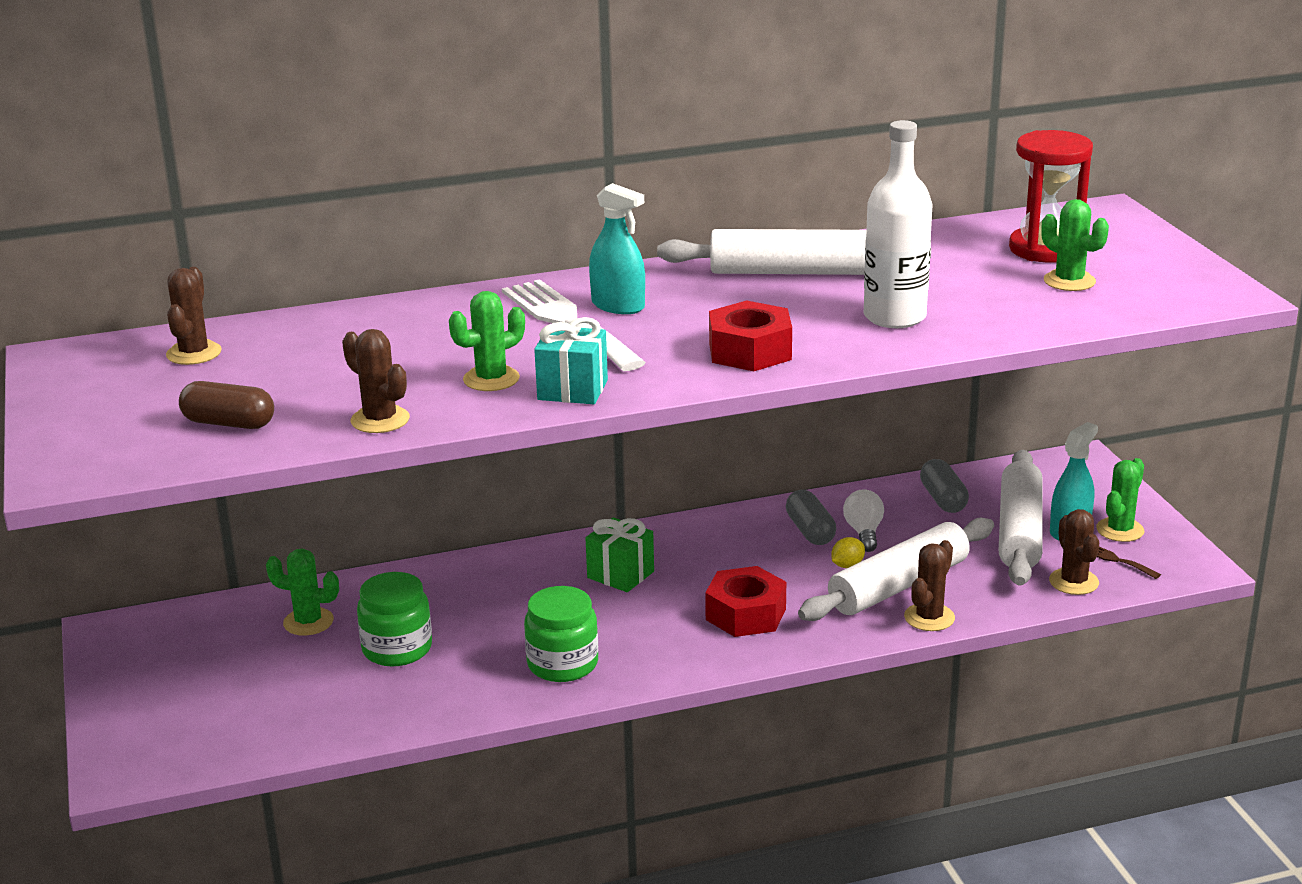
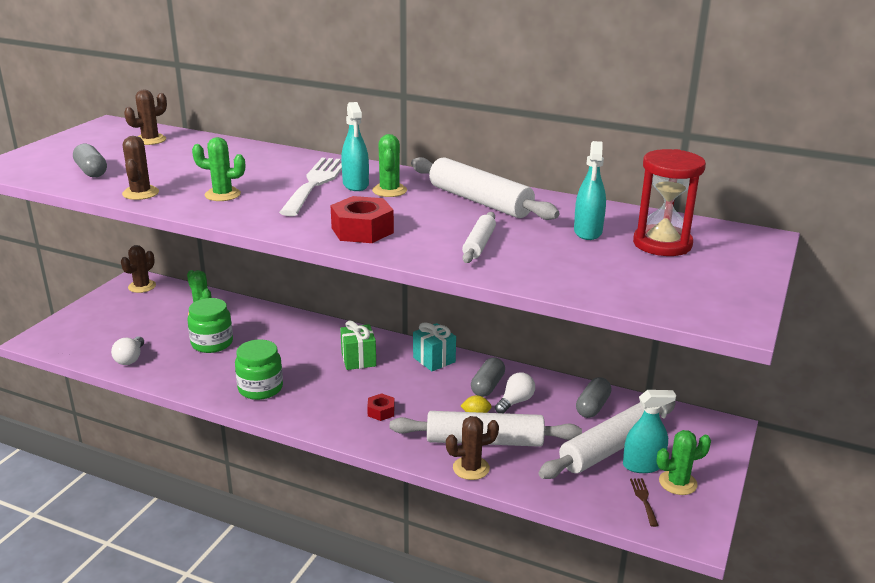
camera: 40 degrees right, 0 degrees up
(229, 423) = (91, 171): brown capsule -> grey capsule
(318, 722) = (130, 358): none -> white light bulb
(572, 390) = (241, 214): turquoise gift -> turquoise gift (434, 360)
(745, 614) = (381, 411): red nut -> red nut, size x0.54
(894, 317) = (479, 244): white bottle -> white rolling pin
(960, 263) = (588, 232): none -> turquoise spray bottle
(1069, 281) = (634, 267): green cactus -> green cactus (389, 191)
(1073, 582) = (592, 497): brown cactus -> brown cactus (142, 286)

